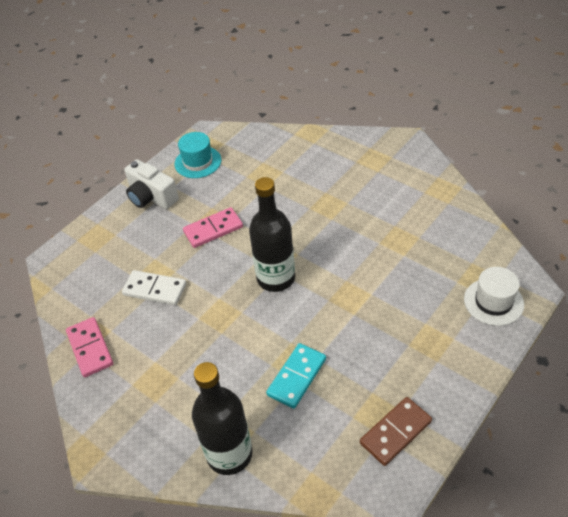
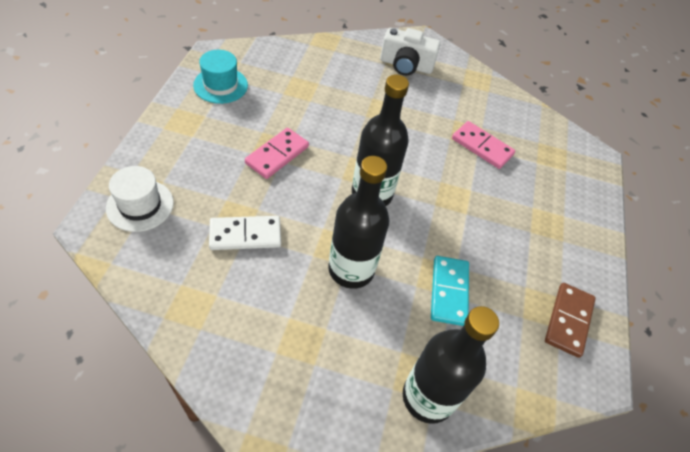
camera: 35 degrees left, 5 degrees up
(90, 348) = (201, 324): pink domino -> pink domino (482, 147)
(151, 197) = (186, 131): white camera -> white camera (406, 65)
(223, 337) = (351, 269): none -> black bottle
(493, 302) = (576, 174): white hat -> white hat (140, 205)

